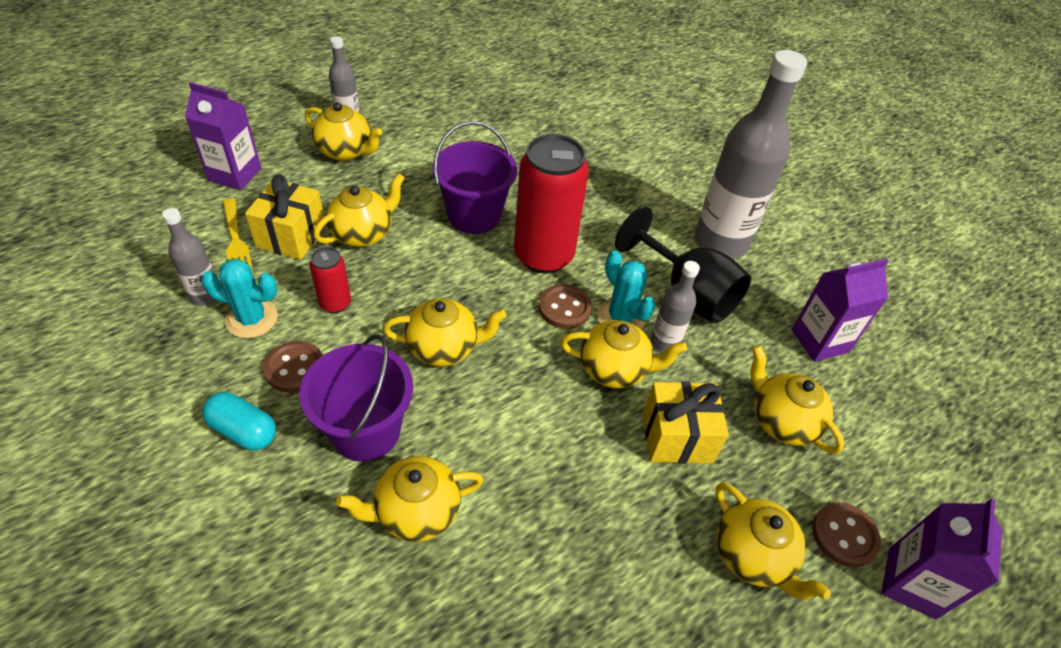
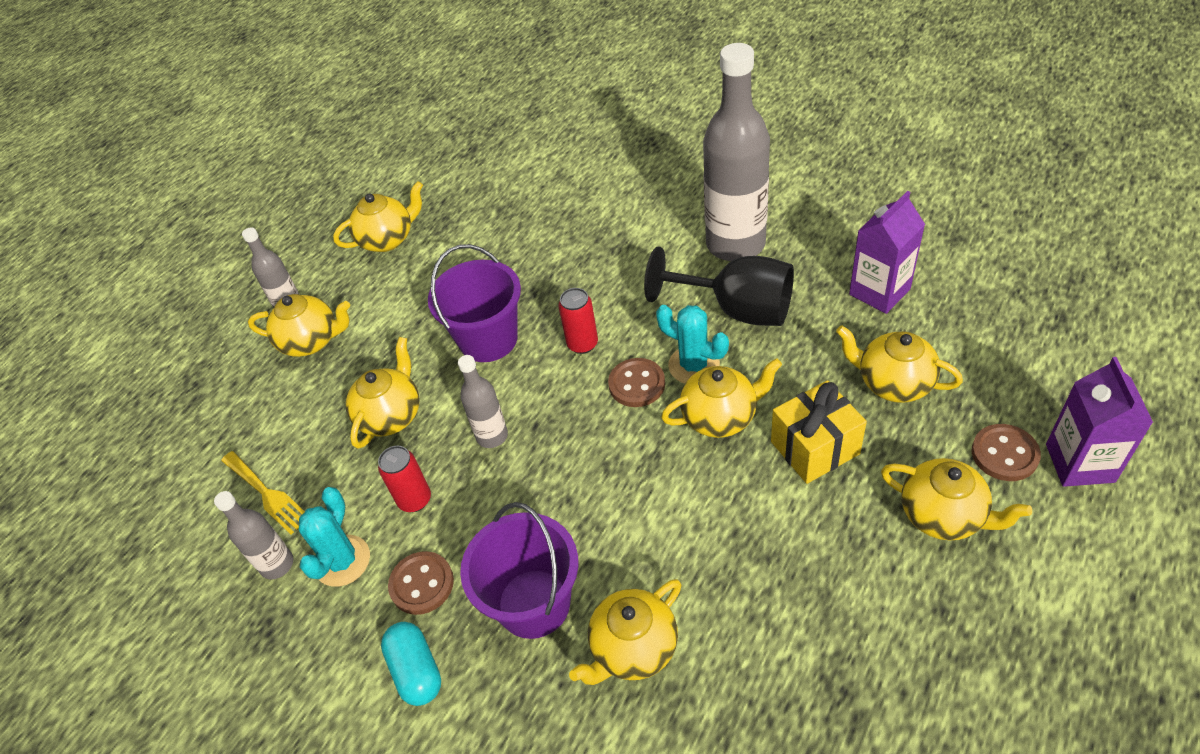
camera: 15 degrees left, 0 degrees up
(235, 174) = (211, 426): purple carton -> none
(244, 430) = (416, 670): turquoise capsule -> turquoise capsule turned 60 degrees clockwise
(252, 319) = (342, 561): turquoise cactus -> turquoise cactus turned 60 degrees counterclockwise
(291, 236) = (320, 457): yellow gift -> none
(444, 348) = (551, 484): yellow teapot -> yellow teapot (388, 239)
(543, 255) = (582, 344): red can -> red can, size x0.48
(665, 342) = (748, 366): grey bottle -> grey bottle (492, 436)

